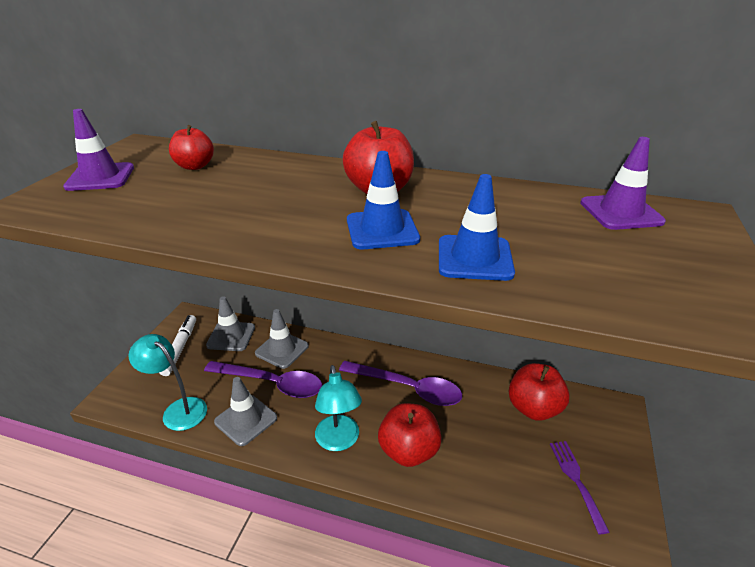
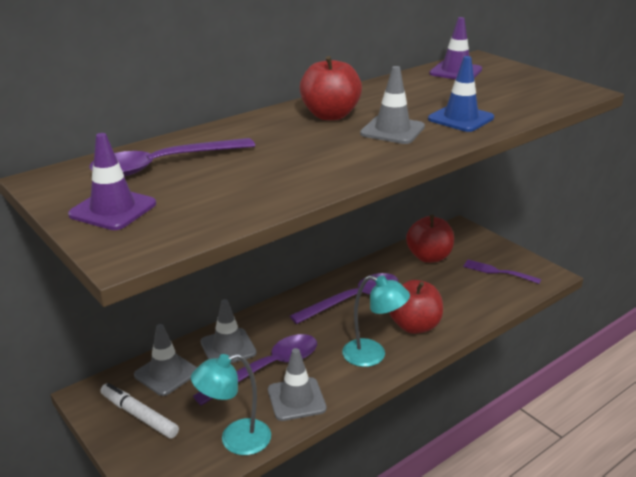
camera: 55 degrees left, 5 degrees down
(195, 166) = (163, 165): red apple -> purple spoon
(382, 230) = (392, 130): blue traffic cone -> grey traffic cone

